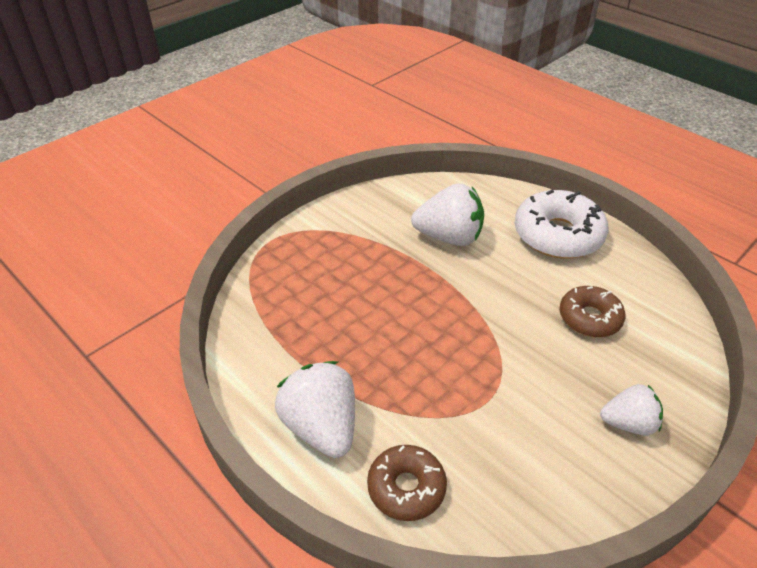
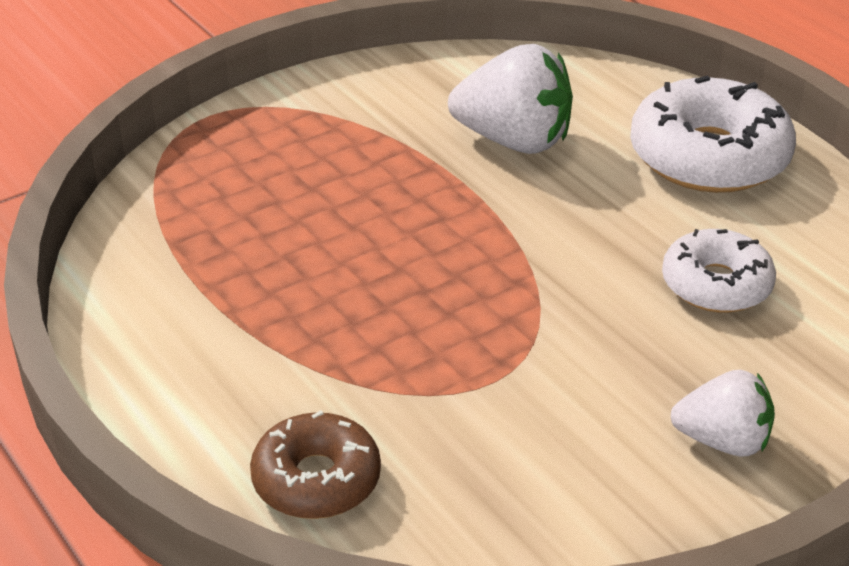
camera: 10 degrees right, 5 degrees down
(321, 427) = (208, 382): white strawberry -> none
(589, 318) = (716, 284): brown donut -> white donut

